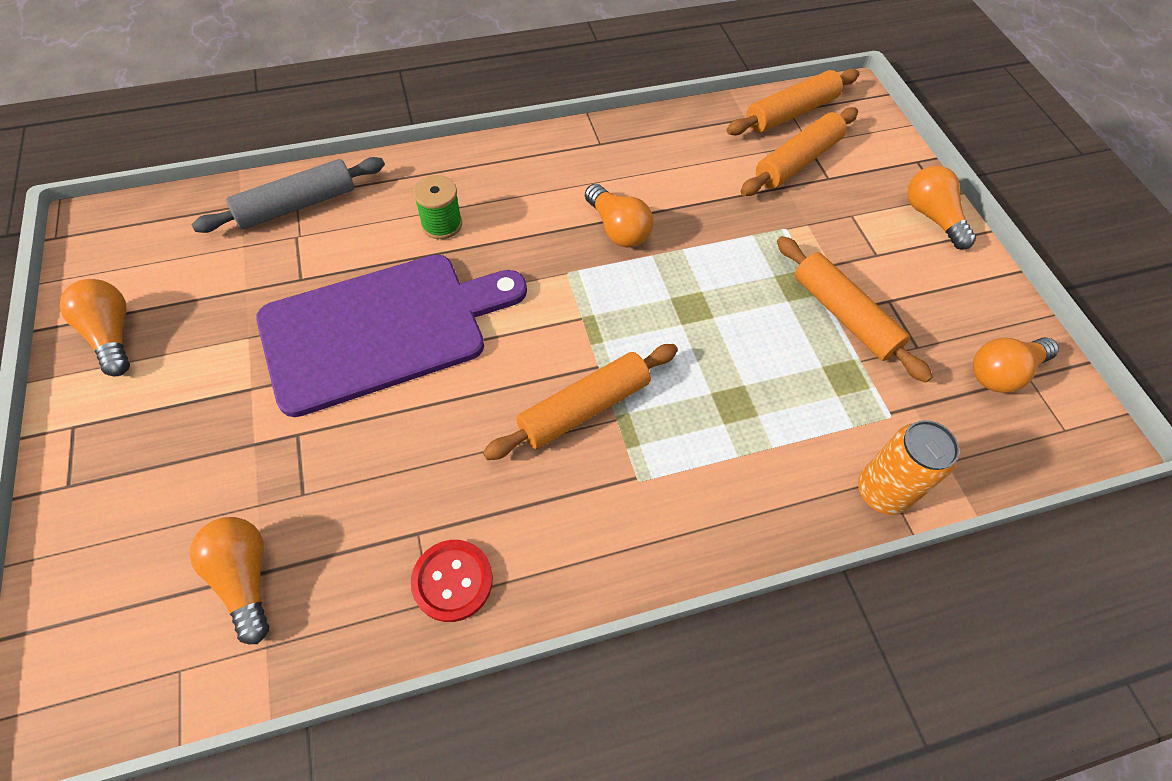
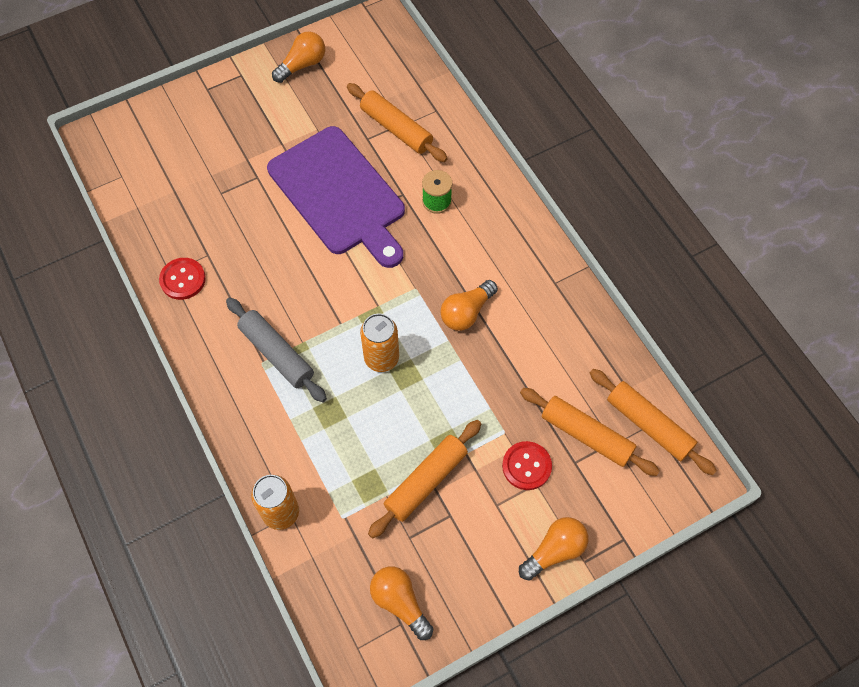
camera: 80 degrees right, 5 degrees up
(245, 578) = (170, 185): orange light bulb -> none
(297, 205) = (428, 114): grey rolling pin -> grey rolling pin (277, 354)
(584, 408) = (306, 321): orange rolling pin -> orange rolling pin (396, 129)
(663, 329) = (381, 358): none -> orange can
(830, 218) = (526, 466): none -> red button

